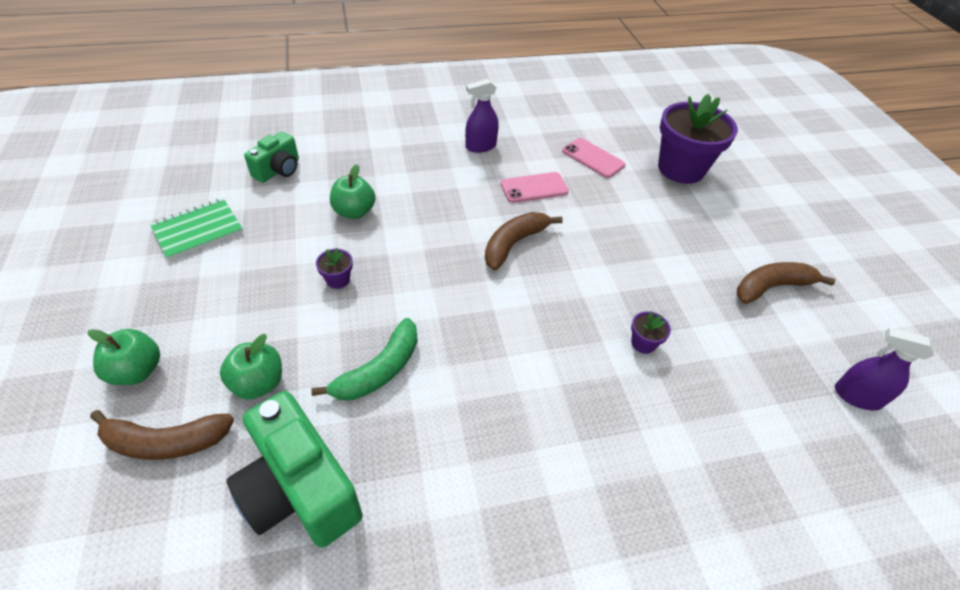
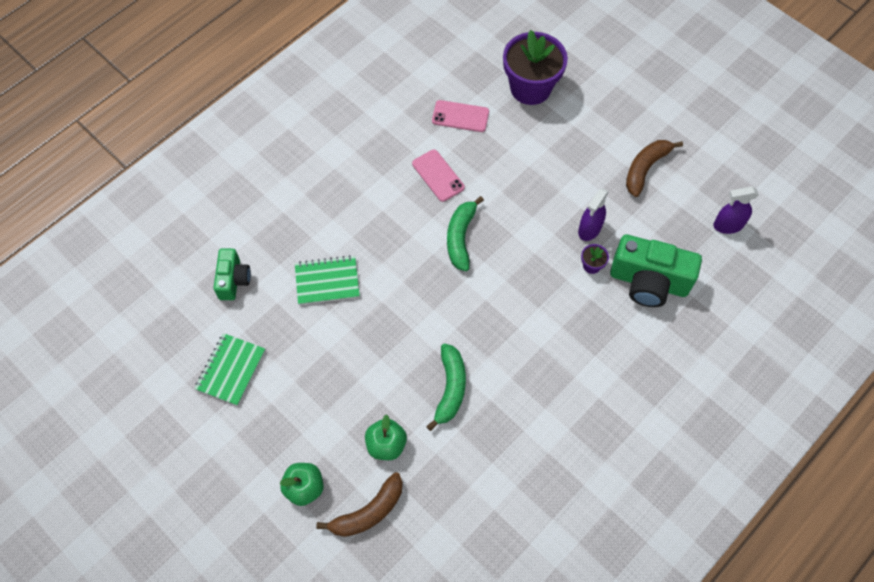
camera: 30 degrees left, 15 degrees up
(300, 489) = (467, 484): green camera -> green camera (648, 282)
(338, 280) = (367, 344): purple flower pot -> none
(354, 212) = (327, 281): green apple -> green notebook
(480, 146) = (367, 157): purple spray bottle -> purple spray bottle (589, 229)
(514, 244) = (460, 237): brown banana -> green banana
(534, 188) = (438, 175): pink phone -> pink phone turned 75 degrees counterclockwise

